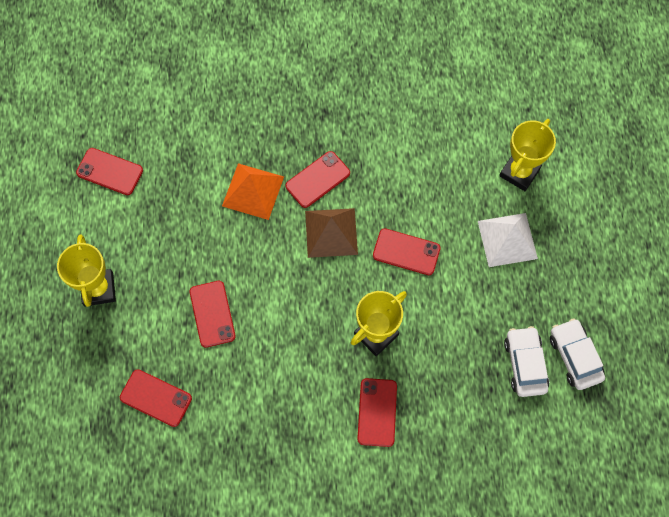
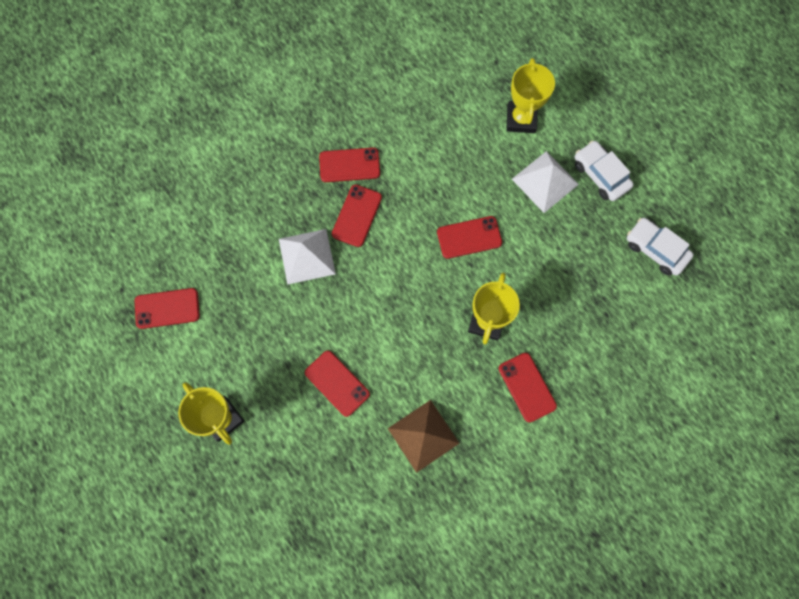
camera: 30 degrees left, 5 degrees up
(156, 398) = (333, 485): red phone -> red phone (349, 165)
(253, 191) = (307, 256): orange pyramid -> white pyramid
(331, 232) = (396, 255): brown pyramid -> brown pyramid (423, 435)
(525, 364) = (621, 278): white car -> white car (600, 175)

